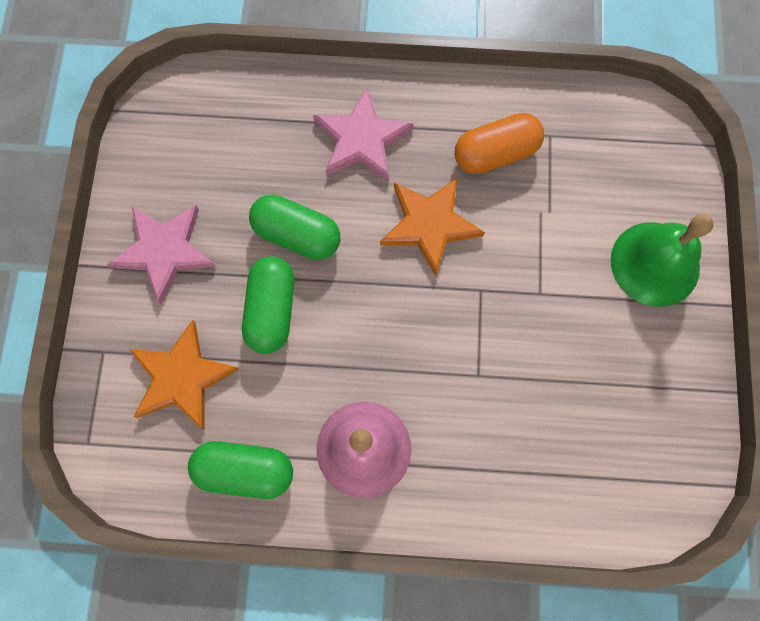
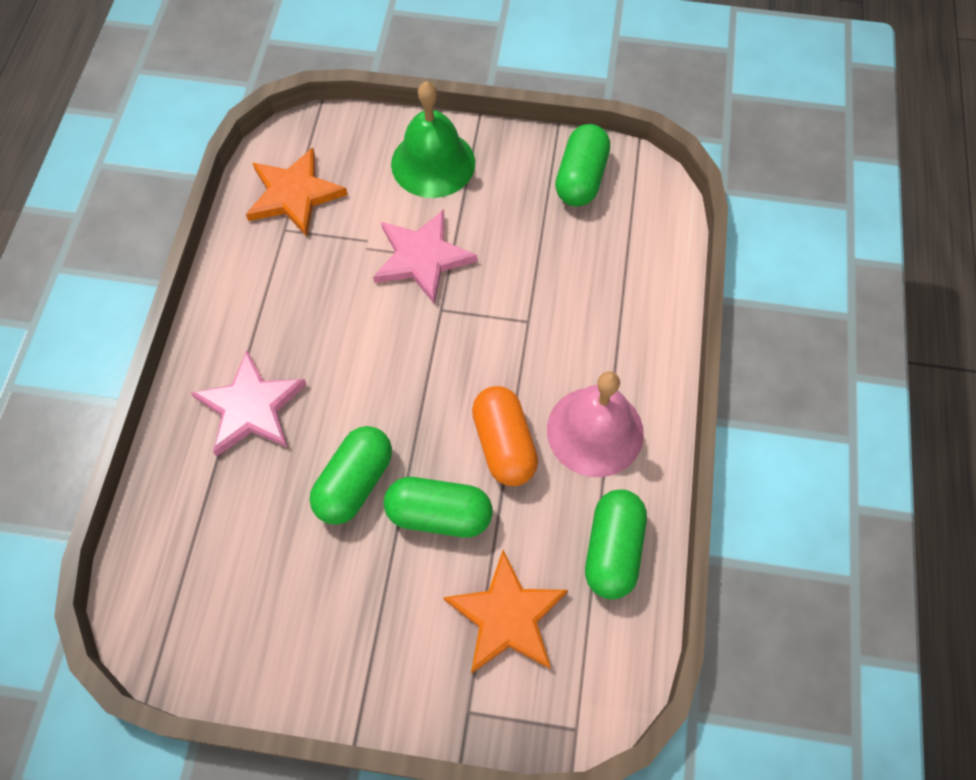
camera: 85 degrees left, 10 degrees down
(164, 251) = (351, 635): pink star -> pink star (422, 258)
(429, 224) = (363, 349): orange star -> orange star (294, 195)
(495, 154) = (294, 280): orange capsule -> orange capsule (504, 444)
(664, 421) = (581, 178): none -> green capsule

